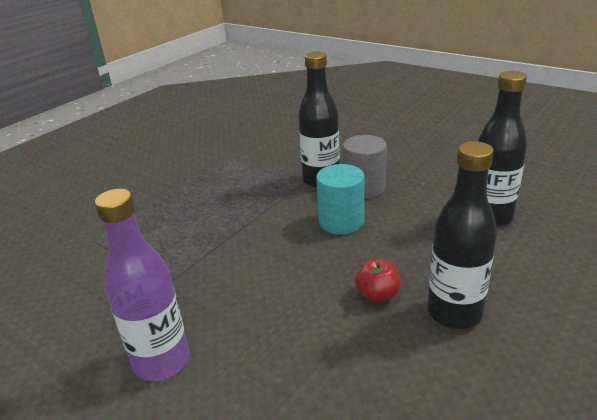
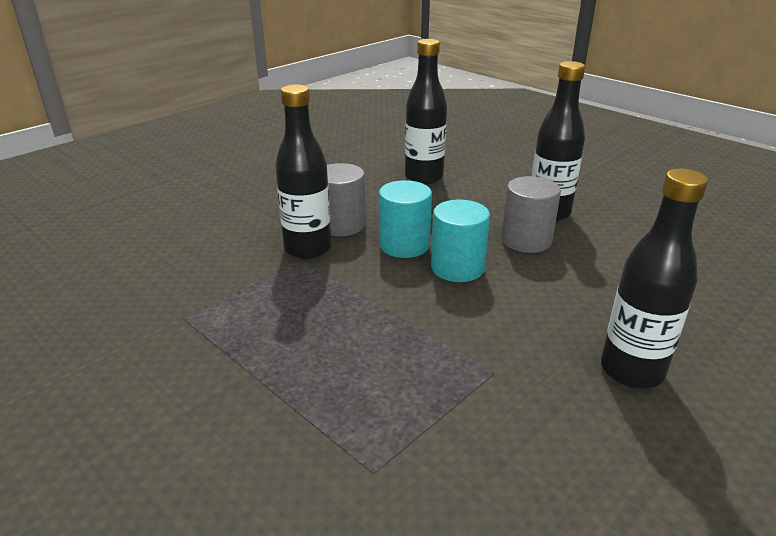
camera: 85 degrees left, 0 degrees up
(162, 361) = (631, 371): purple bottle -> black bottle
(311, 253) = (457, 268): none -> turquoise cylinder
(378, 295) = (526, 240): red apple -> grey cylinder

